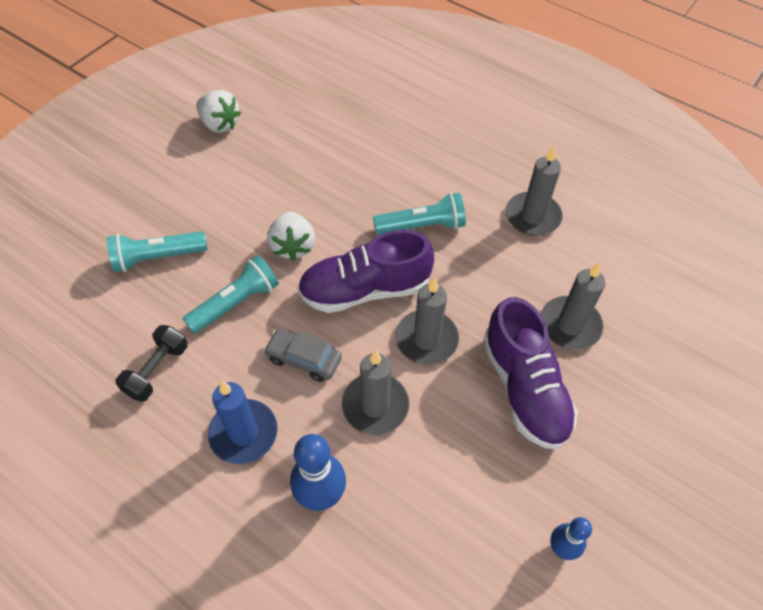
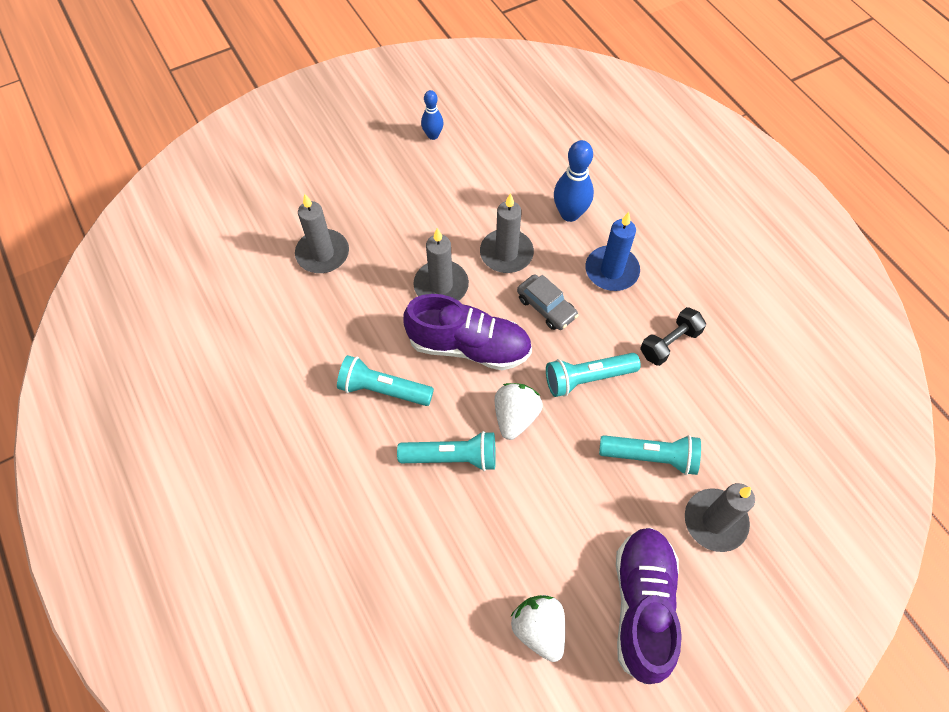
camera: 155 degrees left, 5 degrees up
(333, 198) = (452, 457): none -> turquoise flashlight
(524, 388) = (391, 225): purple shoe -> purple shoe (642, 605)
(532, 216) = (276, 358): grey candle -> grey candle (715, 521)

